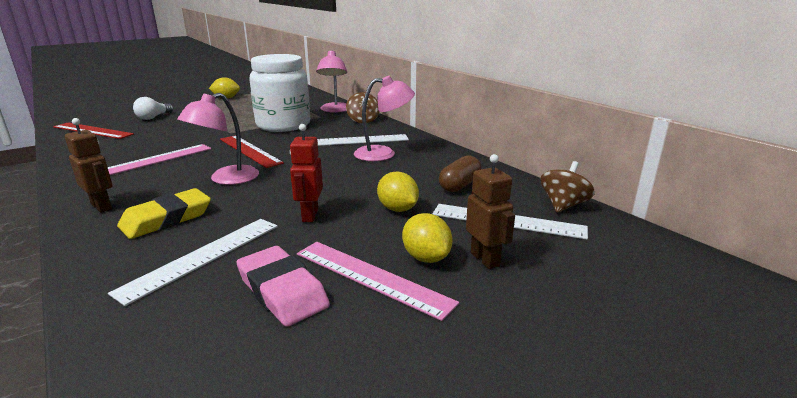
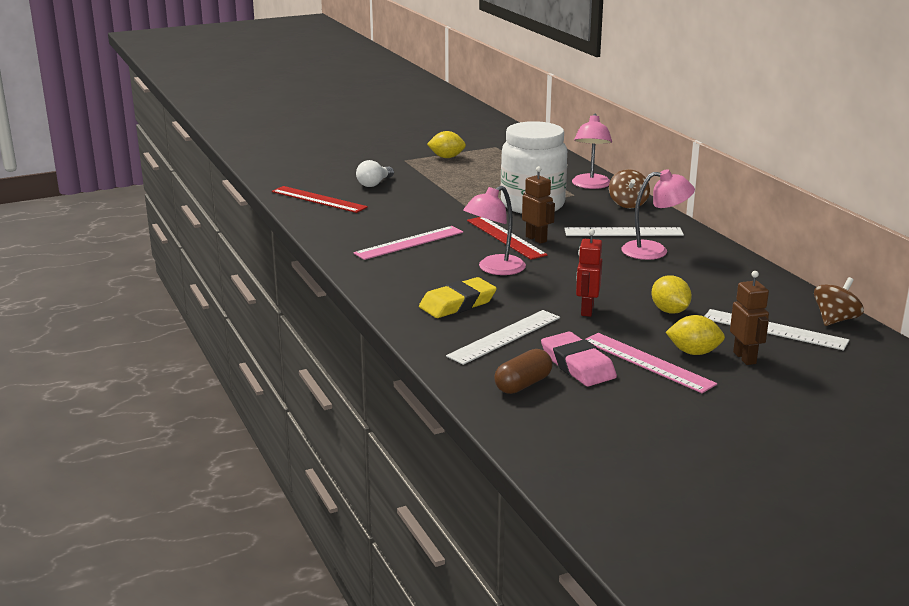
camera: 10 degrees right, 0 degrees up
(102, 207) = (392, 288): brown robot -> brown robot (536, 239)
(426, 258) = (694, 352): yellow lemon -> yellow lemon turned 60 degrees counterclockwise
(459, 185) = (734, 292): brown capsule -> brown capsule (523, 384)

